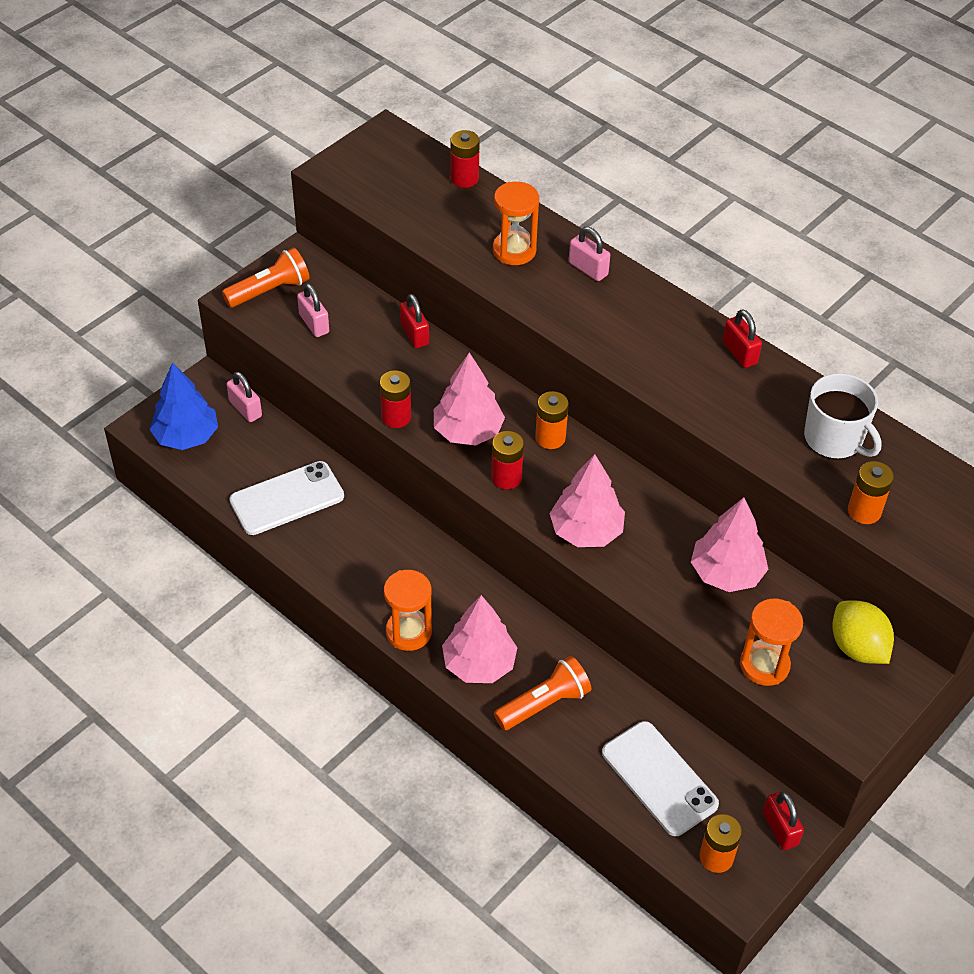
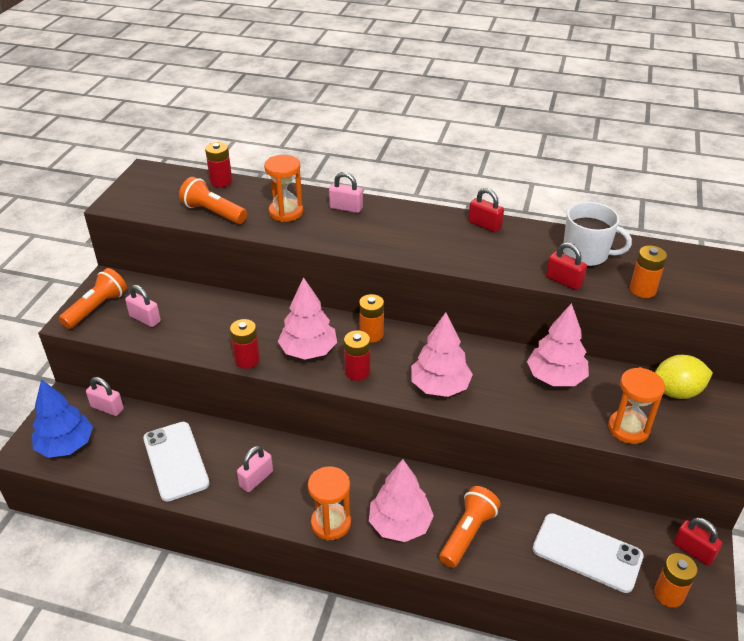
camera: 25 degrees left, 10 degrees down
(287, 498) = (175, 461): white phone -> white phone turned 60 degrees counterclockwise
(358, 552) = (256, 479): none -> pink padlock
(414, 334) = (228, 301): red padlock -> red padlock (564, 281)
(431, 222) = (213, 212): none -> orange flashlight
(857, 647) = (676, 392): yellow lemon -> yellow lemon turned 45 degrees counterclockwise

